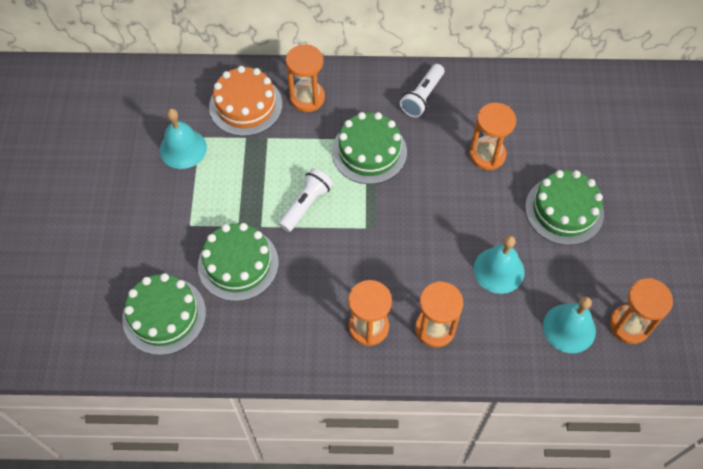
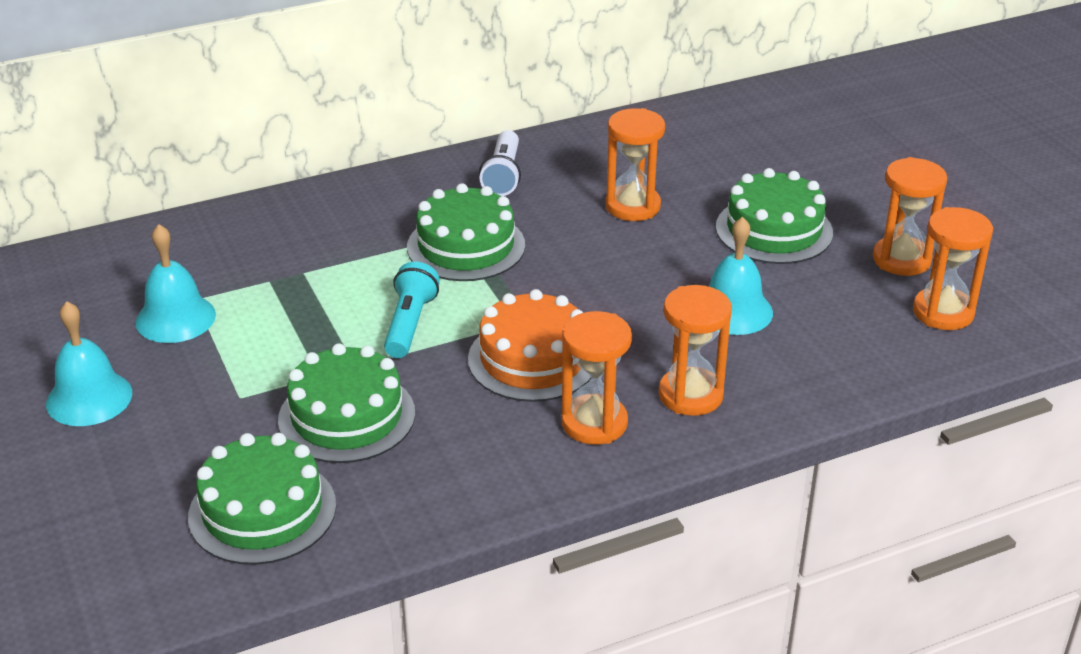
camera: 25 degrees left, 25 degrees down
(245, 105) = (247, 248): orange cake -> orange cake (533, 359)
(306, 204) = (410, 324): white flashlight -> turquoise flashlight
(307, 98) = (337, 217): orange hourglass -> orange hourglass (901, 259)
(569, 328) = (870, 338): turquoise bell -> turquoise bell (89, 398)

